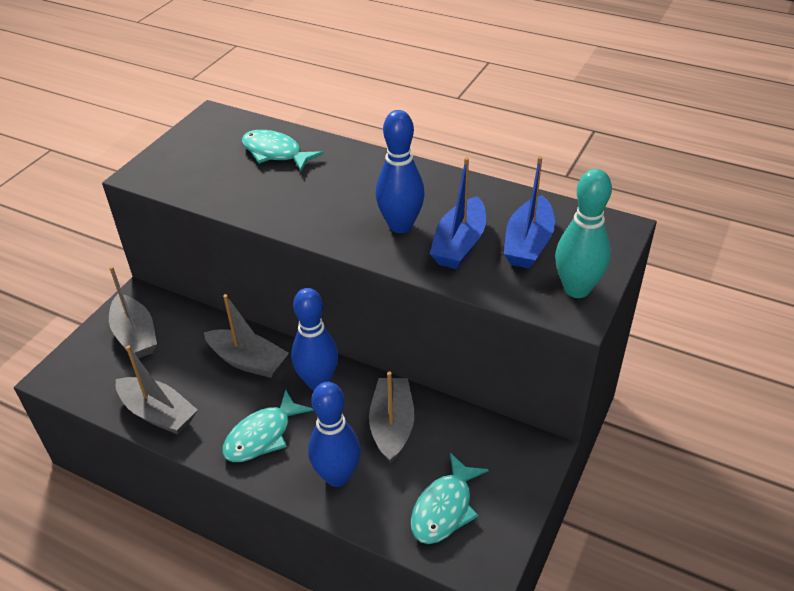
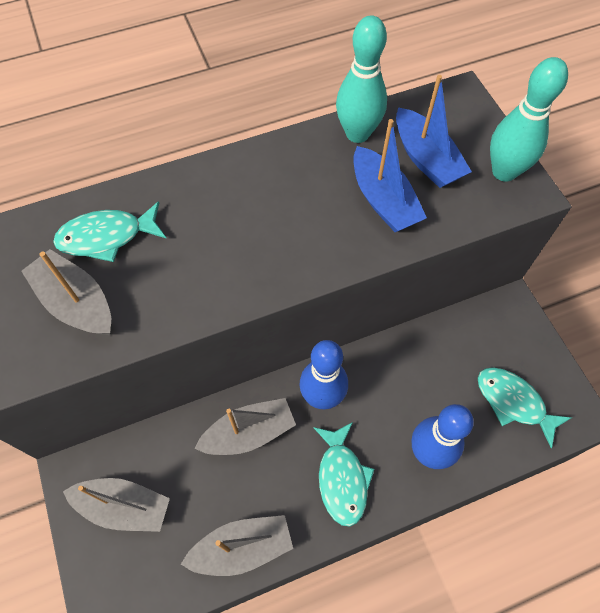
camera: 50 degrees left, 20 degrees up
(392, 426) = (412, 378): grey boat -> grey boat (76, 302)
(400, 226) = (319, 221): blue bowling pin -> none
(444, 508) = (513, 402): turquoise fish -> turquoise fish turned 150 degrees clockwise
(502, 200) = (357, 134): none -> turquoise bowling pin

